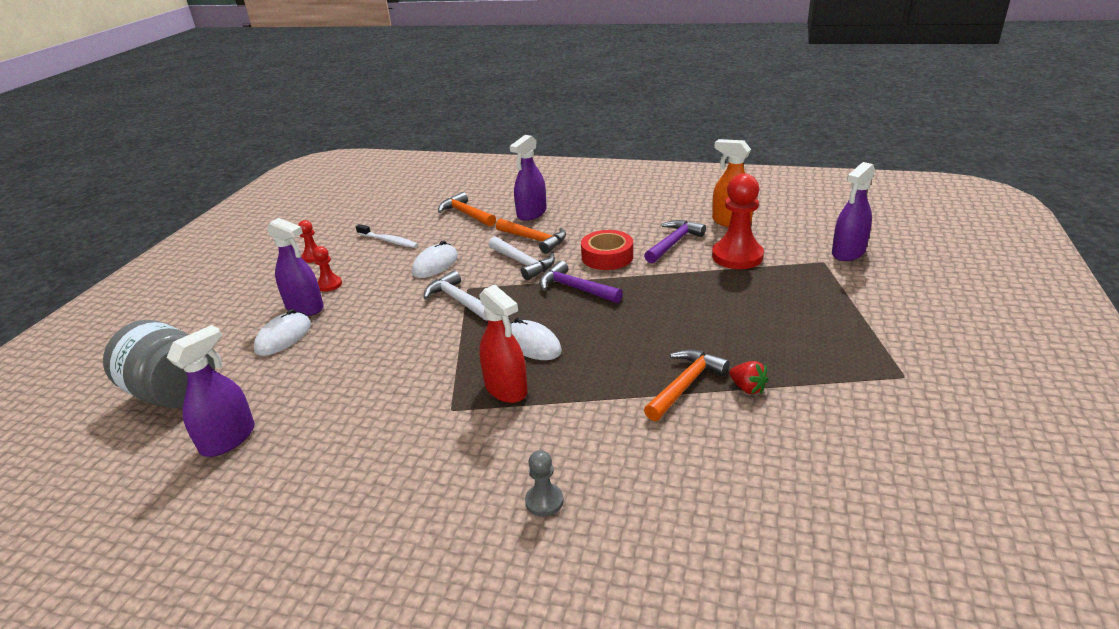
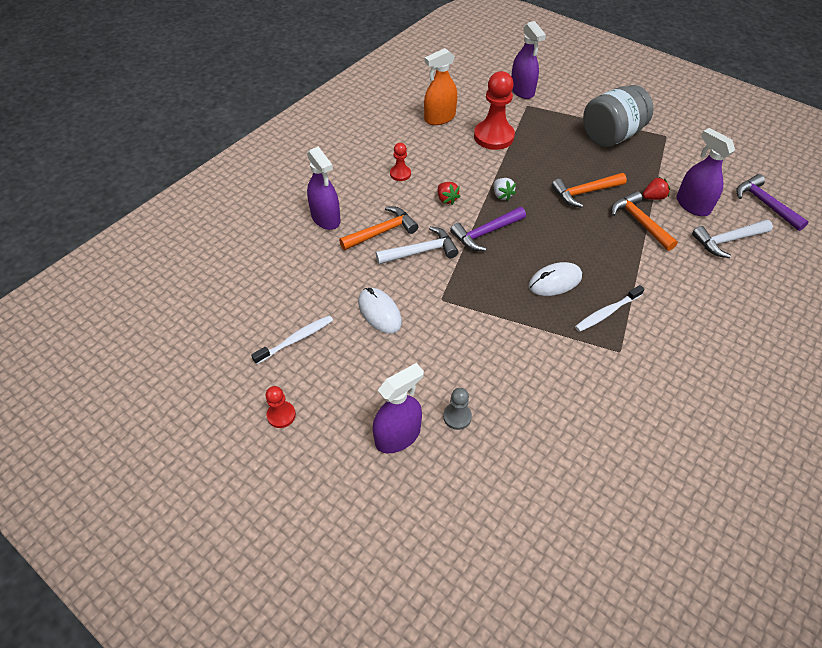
camera: 70 degrees left, 20 degrees up
(174, 393) = (508, 572): grey jar -> grey jar (611, 136)
(228, 439) = (605, 519): purple spray bottle -> purple spray bottle (692, 205)
(283, 337) = (449, 461): white mouse -> none
(329, 285) = (361, 407): red pawn -> red pawn (400, 174)
(458, 300) = (459, 310): white hammer -> white hammer (727, 241)
(466, 214) = (284, 264): orange hammer -> orange hammer (584, 192)
(506, 389) = (607, 312): red spray bottle -> white toothbrush
(544, 501) = (733, 325): grey pawn -> grey pawn (457, 417)
(607, 257) = (446, 199): red tape -> red strawberry
(643, 283) = (502, 195): none -> white strawberry
(673, 243) = (450, 157): purple hammer -> purple hammer (764, 204)

